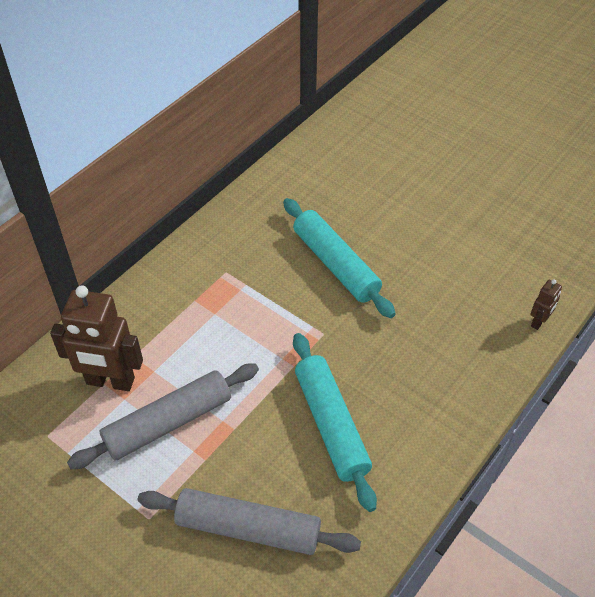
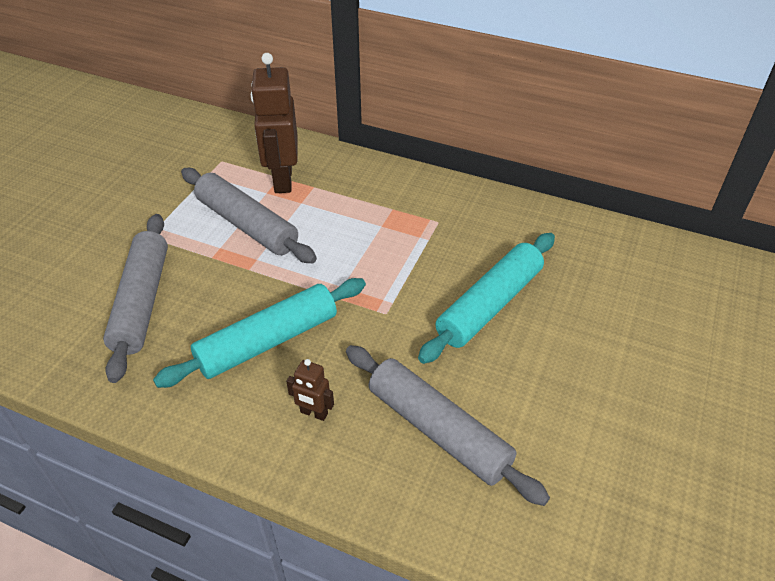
camera: 75 degrees right, 5 degrees down
(447, 327) = (438, 430): none -> grey rolling pin
(539, 322) = (489, 544): brown robot -> brown robot (314, 413)

